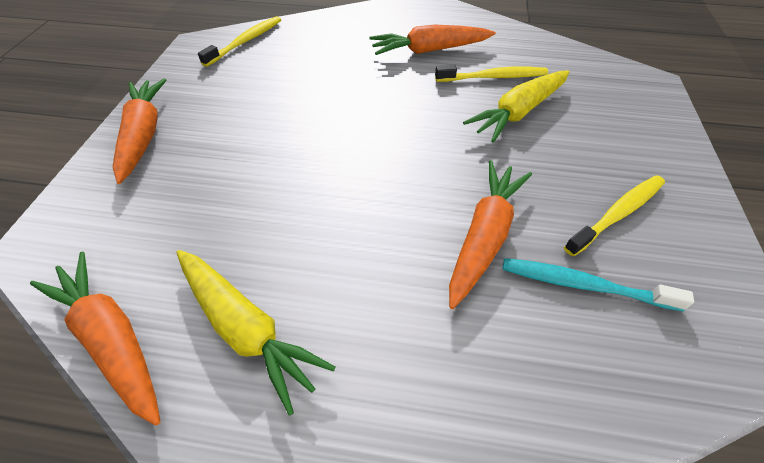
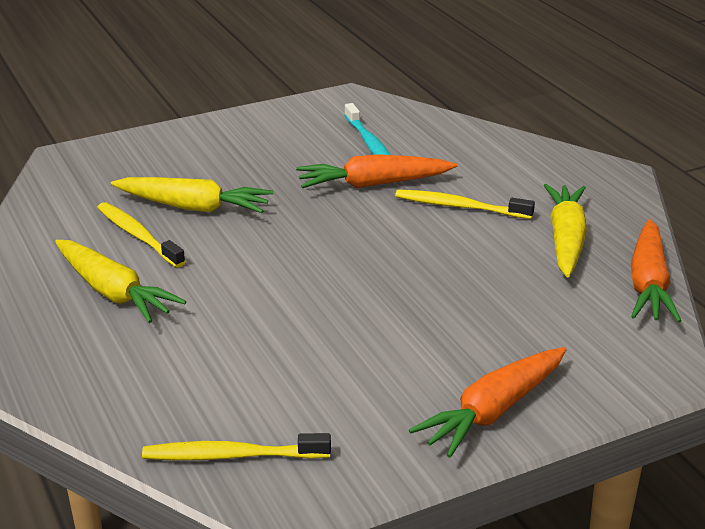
camera: 125 degrees left, 20 degrees down
(430, 50) = (113, 292): orange carrot -> yellow carrot
(617, 214) = (286, 144): yellow toothbrush -> yellow toothbrush (460, 206)

